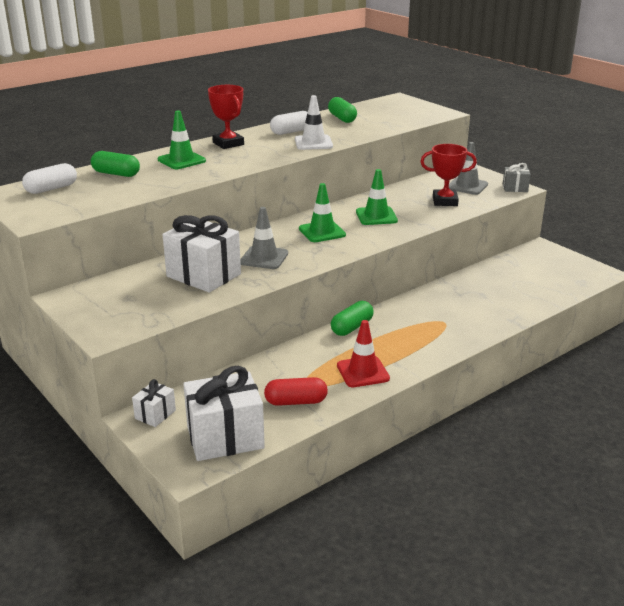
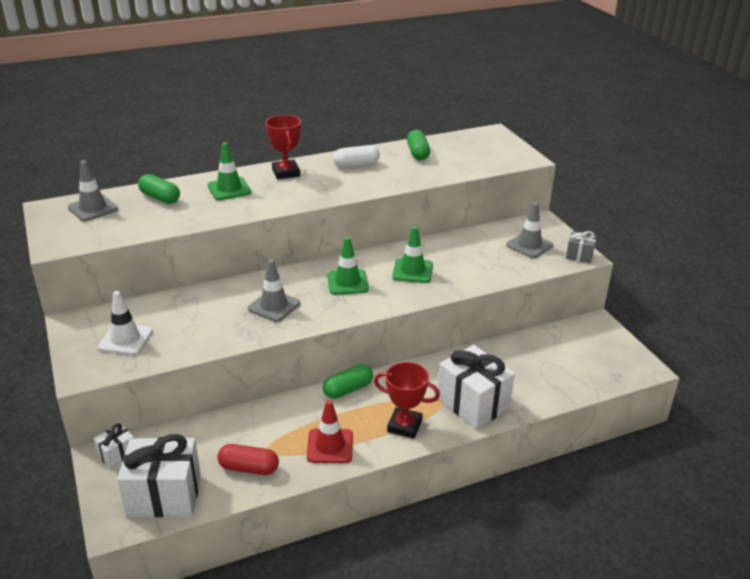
camera: 15 degrees right, 5 degrees up
(51, 189) = (93, 208): white capsule -> grey traffic cone
(203, 275) = (207, 318): white gift -> white gift (473, 403)
(313, 143) = (368, 183): white traffic cone -> white traffic cone (125, 339)
(445, 201) = (494, 262): red trophy -> red trophy (404, 426)

